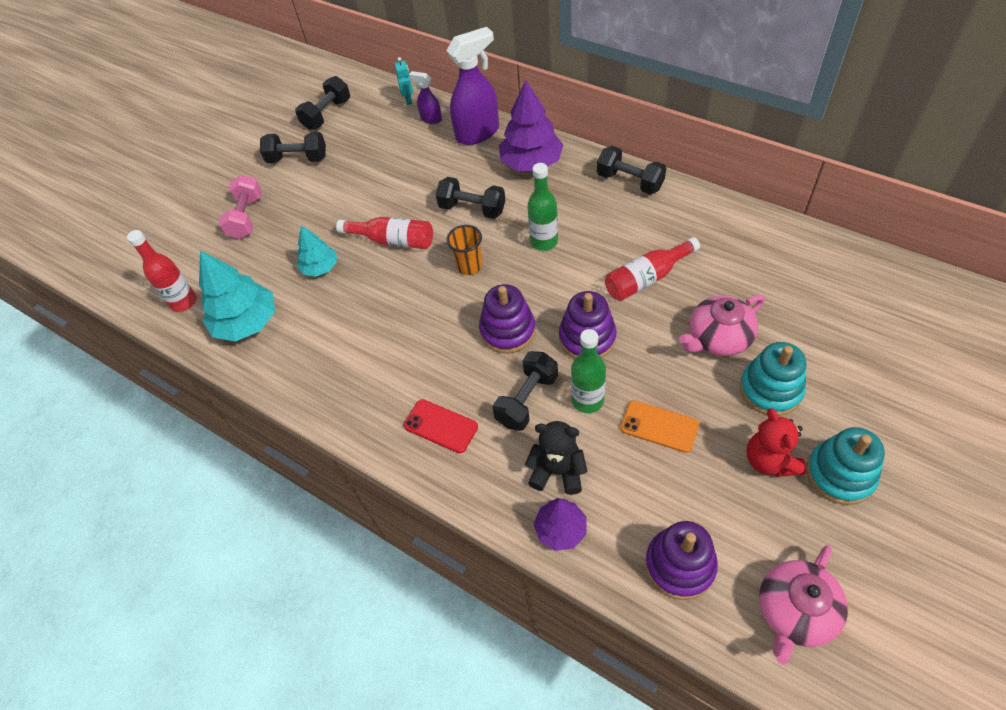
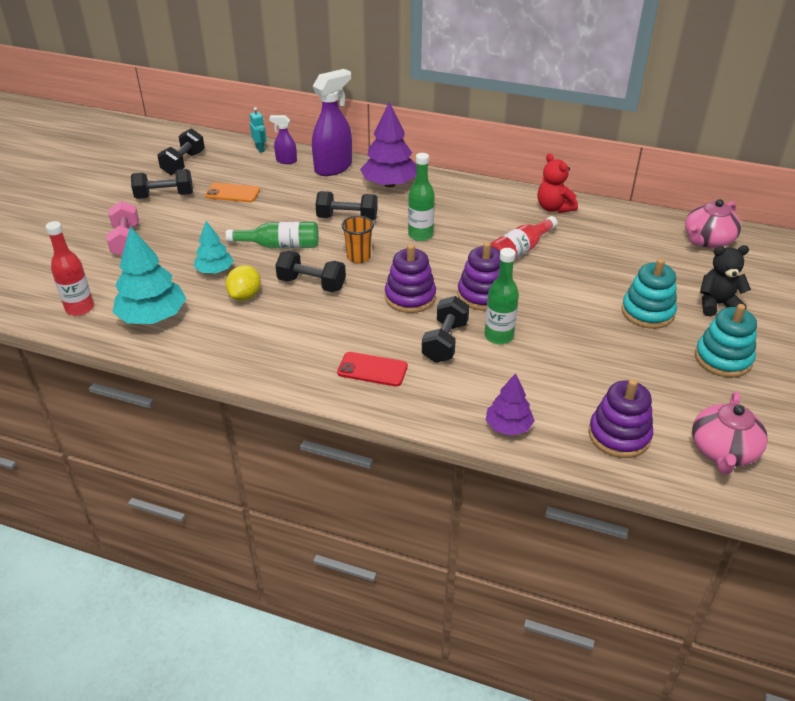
camera: 20 degrees left, 15 degrees down
(341, 306) = (245, 296): none -> yellow lemon
(393, 240) = (280, 246): red bottle -> green bottle
(557, 471) = (490, 387): black teddy bear -> black teddy bear (717, 304)
(630, 181) = (480, 190): black dumbbell -> black dumbbell (311, 284)
(659, 426) = (566, 346): orange phone -> orange phone (232, 193)
(718, 338) = (592, 284): pink teapot -> pink teapot (707, 240)
(770, 460) = (665, 357): red teddy bear -> red teddy bear (554, 208)

